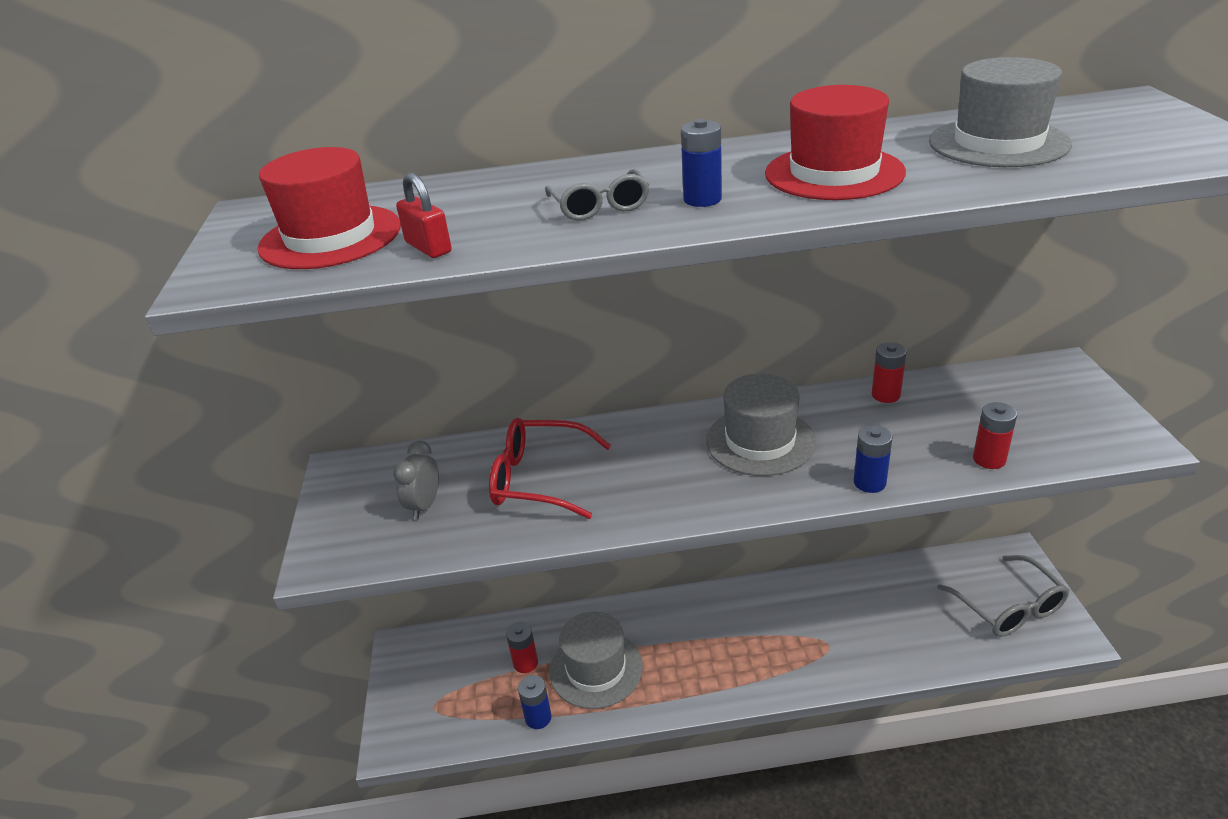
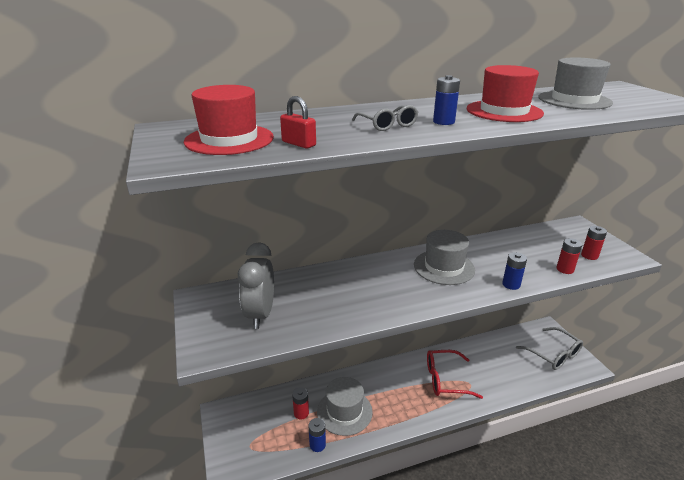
camera: 15 degrees left, 5 degrees down
(424, 505) = (260, 314): grey clock -> grey clock, size x1.72
(540, 479) = (327, 295): red glasses -> red glasses (446, 379)
(885, 395) = (498, 241): red battery -> red battery (589, 255)

